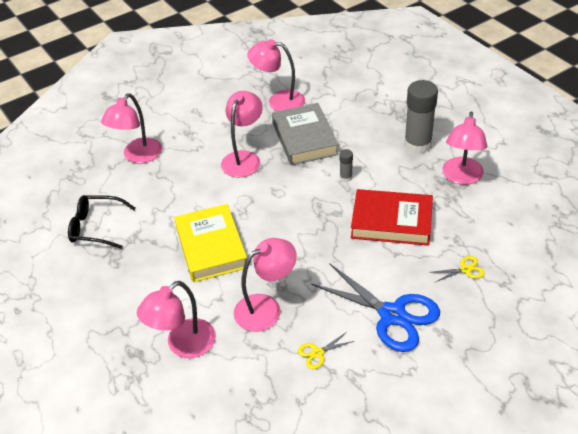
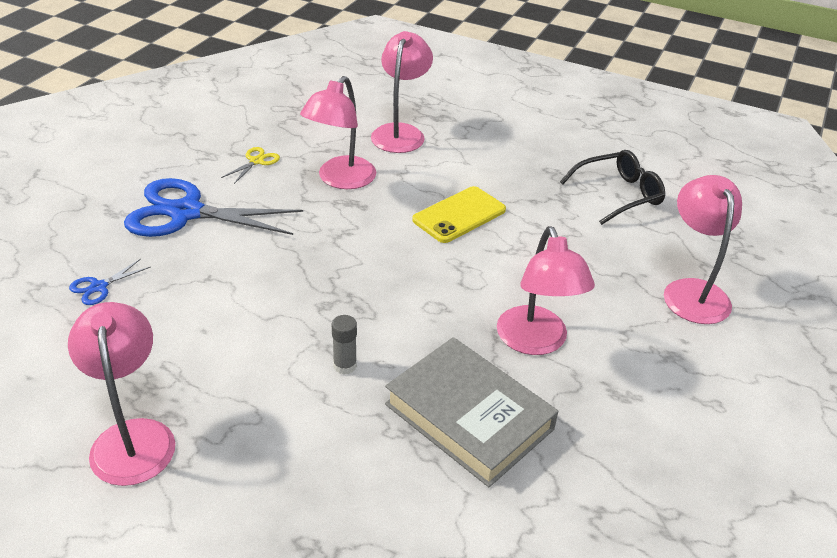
camera: 145 degrees right, 5 degrees down
(211, 247) = (459, 215): yellow book -> yellow phone
(278, 101) = (592, 489): pink lamp -> none
(391, 222) = (233, 318): red book -> none
(417, 144) = (242, 483): grey glue stick -> none
(465, 269) = (99, 287): yellow scissors -> blue scissors

